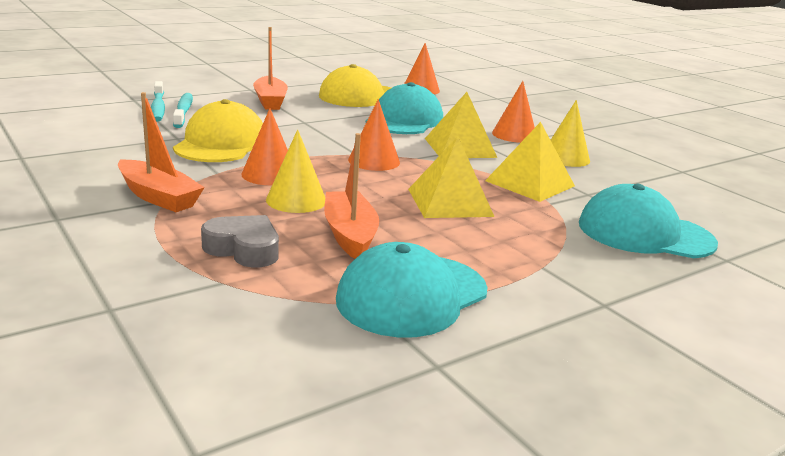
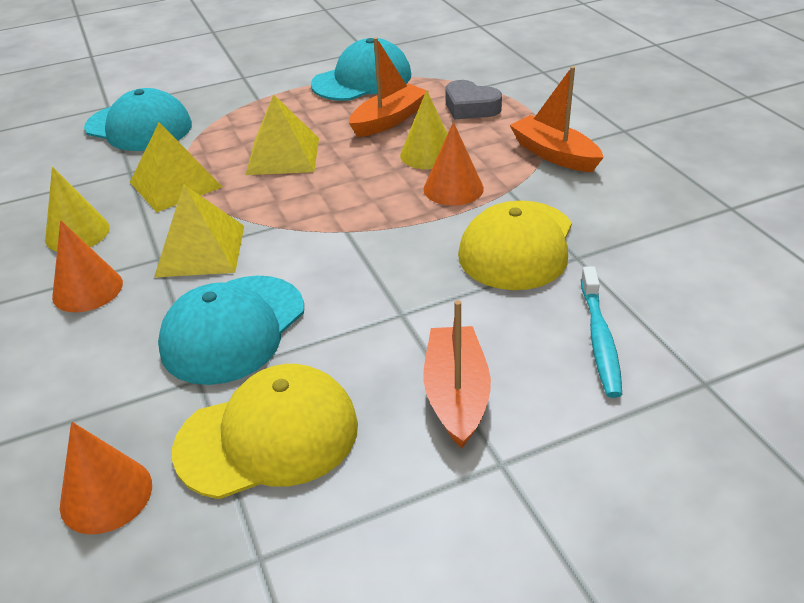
camera: 165 degrees left, 15 degrees up
(158, 107) = (647, 351): turquoise toothbrush -> none
(350, 235) = (389, 120): orange boat -> orange boat turned 135 degrees counterclockwise
(374, 161) = (330, 216): orange cone -> none

